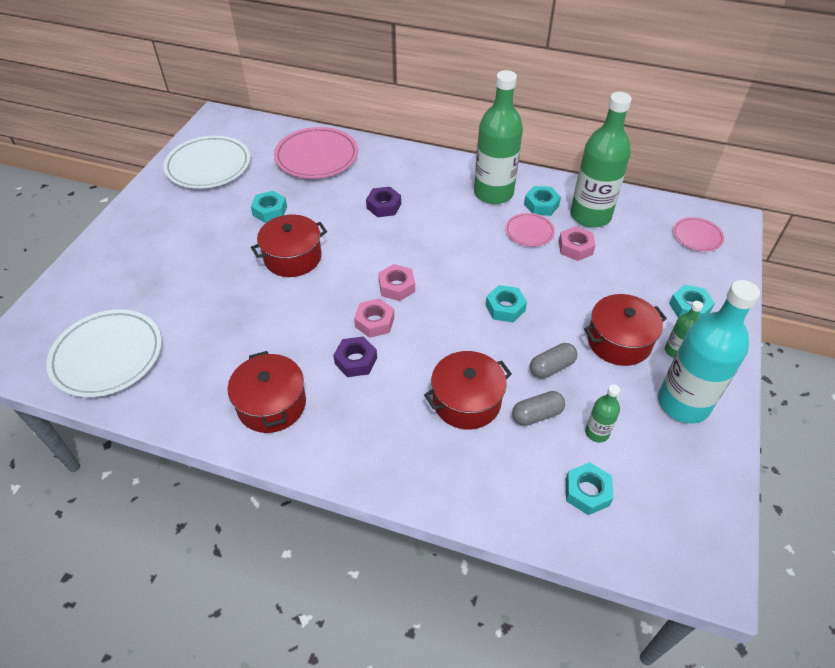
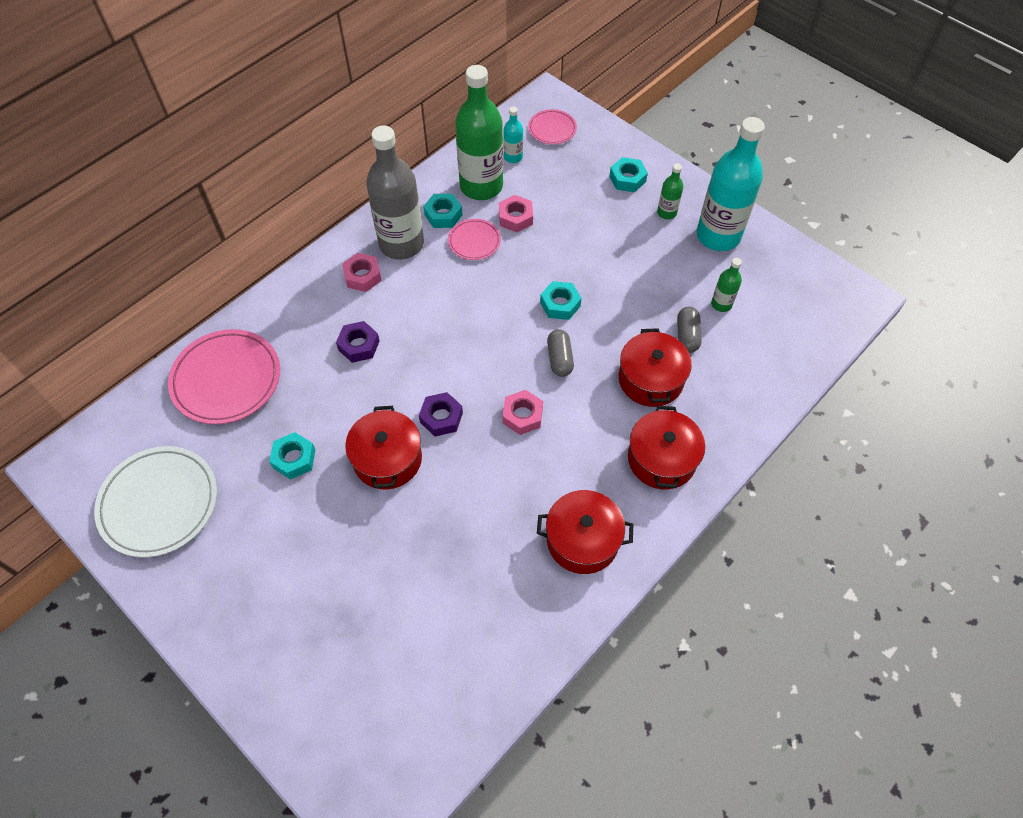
camera: 65 degrees left, 10 degrees up
(107, 356) = (437, 691): white plate -> none
(356, 361) = (563, 449): purple nut -> purple nut (441, 417)
(396, 287) = (485, 379): pink nut -> pink nut (362, 276)
(493, 193) = (401, 244): green bottle -> grey bottle
(551, 367) = (644, 302): grey capsule -> grey capsule (560, 359)
(587, 492) = (770, 337): turquoise nut -> none
(619, 341) = (639, 243): red pot -> red pot (661, 459)
(640, 223) = (513, 157): none -> turquoise bottle

